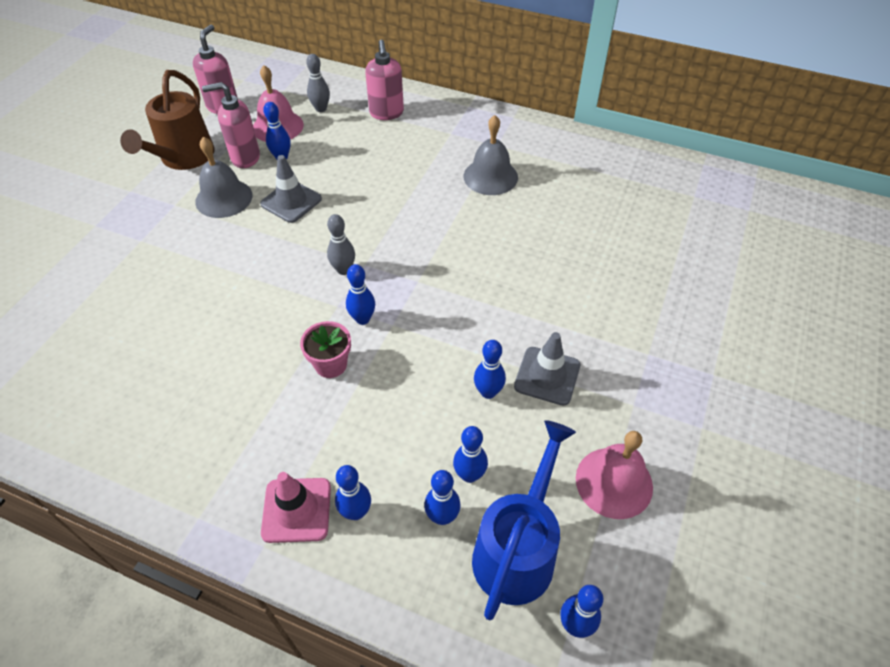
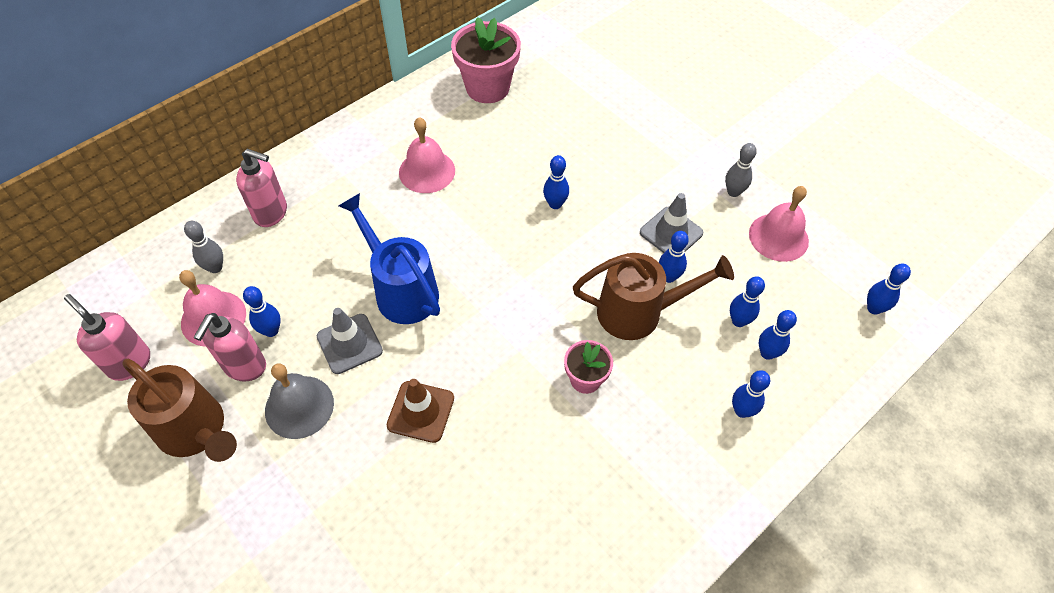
camera: 65 degrees left, 5 degrees up
(248, 266) = (420, 411): none -> brown traffic cone
(296, 510) = (724, 454): pink traffic cone -> none
(343, 270) = (476, 330): grey bowling pin -> grey bowling pin (733, 192)
(362, 319) = (545, 336): blue bowling pin -> blue bowling pin (555, 204)
(430, 382) = (639, 312): none -> brown watering can
(490, 176) = (427, 171): grey bell -> pink bell
(518, 549) = (809, 317): blue watering can -> blue watering can (401, 289)
(619, 176) = (487, 87): none -> pink flower pot

